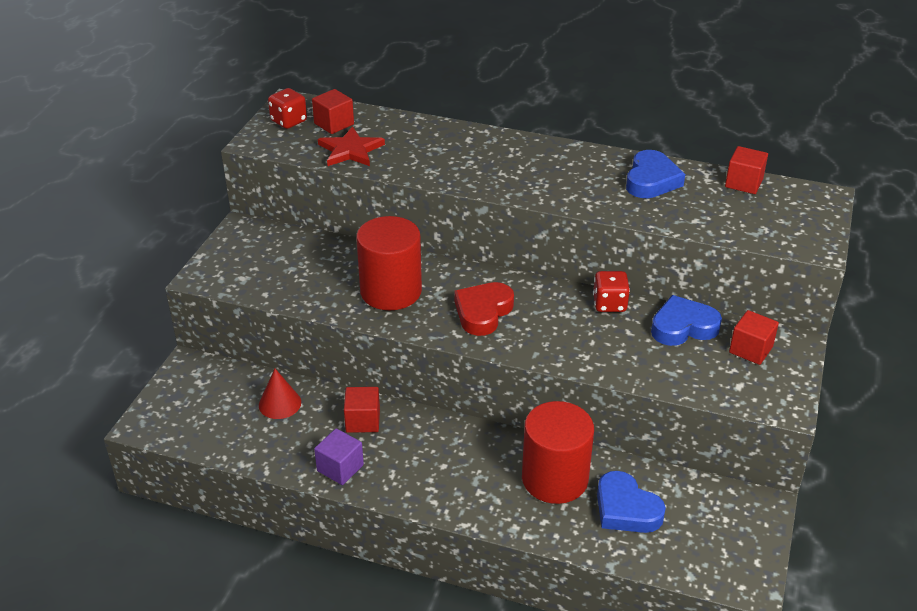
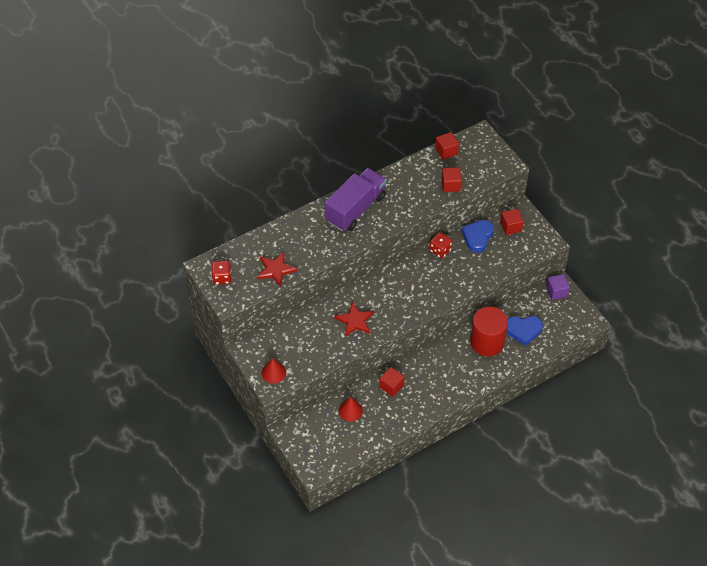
camera: 50 degrees left, 15 degrees up
(227, 267) = (273, 373): none -> red cone
(334, 124) = (244, 261): red cube -> red cube (450, 185)
(340, 468) = (412, 412): purple cube -> purple cube (556, 292)
(391, 291) = (355, 321): red cylinder -> red star
(483, 312) = (402, 297): red heart -> none
(533, 160) = (355, 209): none -> purple truck
(651, 180) = (413, 180): blue heart -> none

